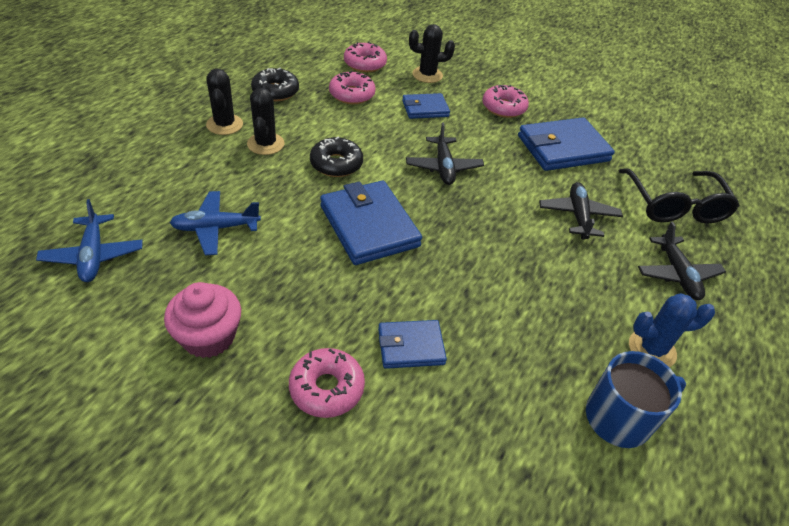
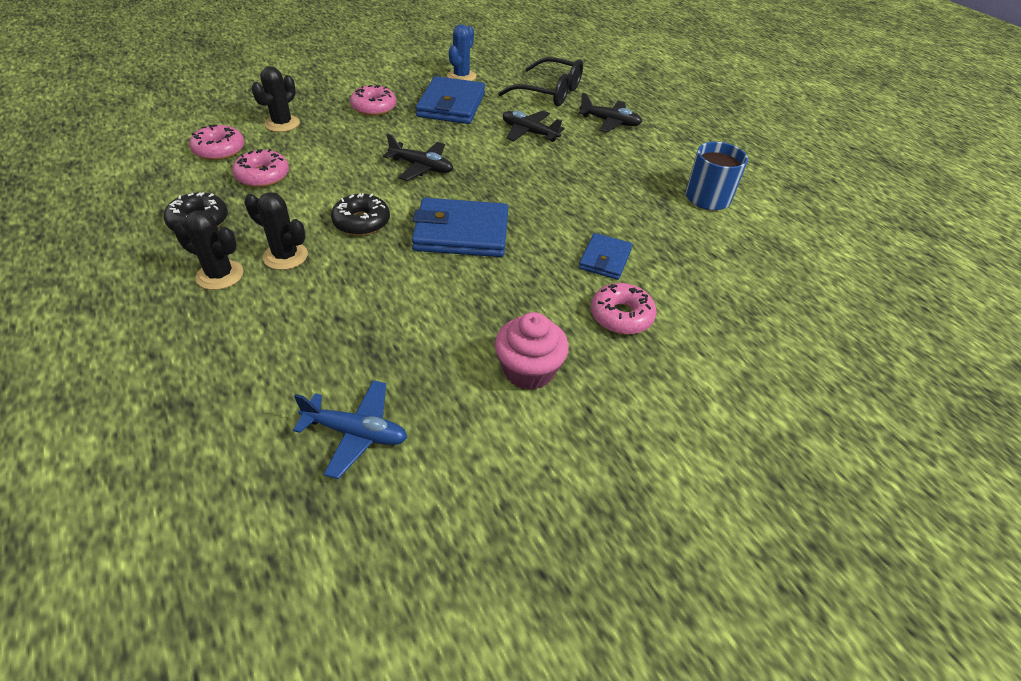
camera: 60 degrees left, 0 degrees up
(216, 228) = (388, 328): blue plane -> none
(425, 109) = (332, 145): blue wallet -> none
(652, 349) = (663, 161): blue cactus -> blue cactus (461, 76)

